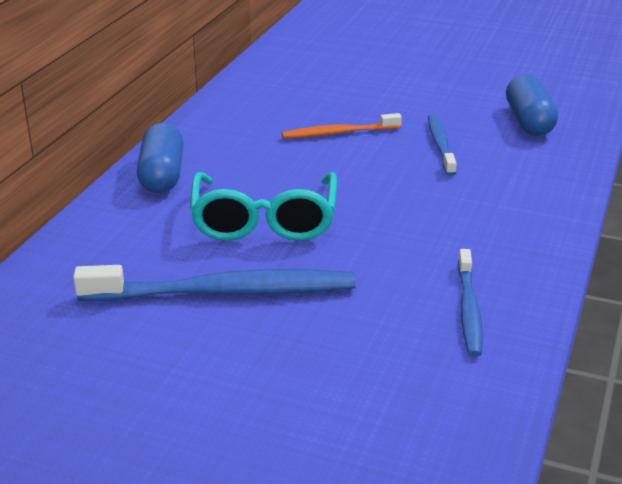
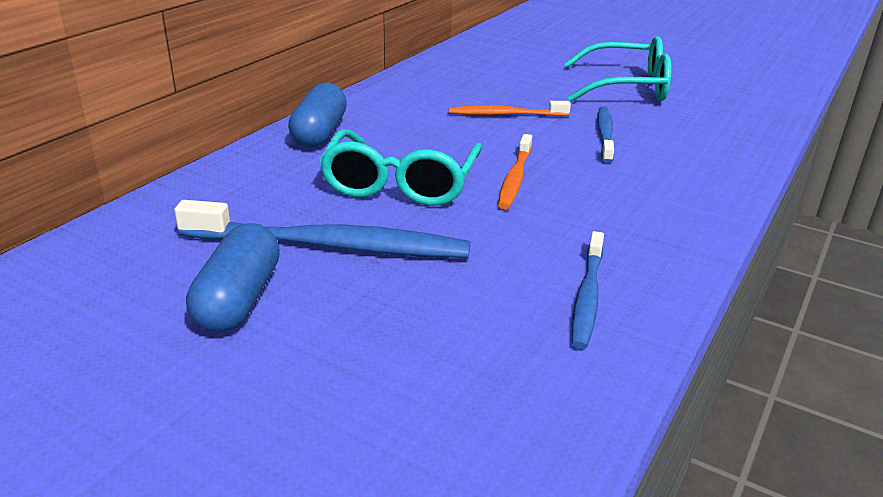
camera: 10 degrees right, 0 degrees up
(370, 202) = (515, 178): none -> orange toothbrush
(447, 88) = (627, 87): none -> turquoise glasses
(529, 121) = (703, 123): blue capsule -> blue capsule (239, 299)

